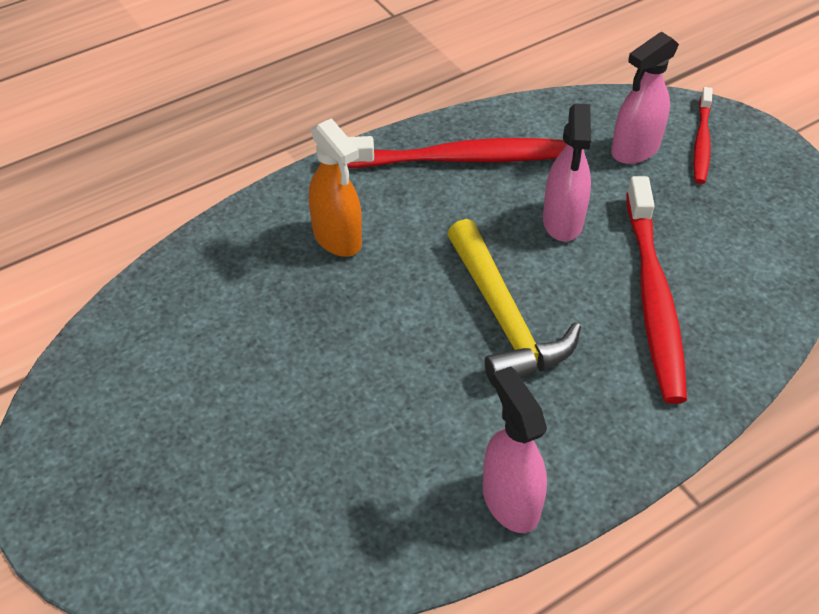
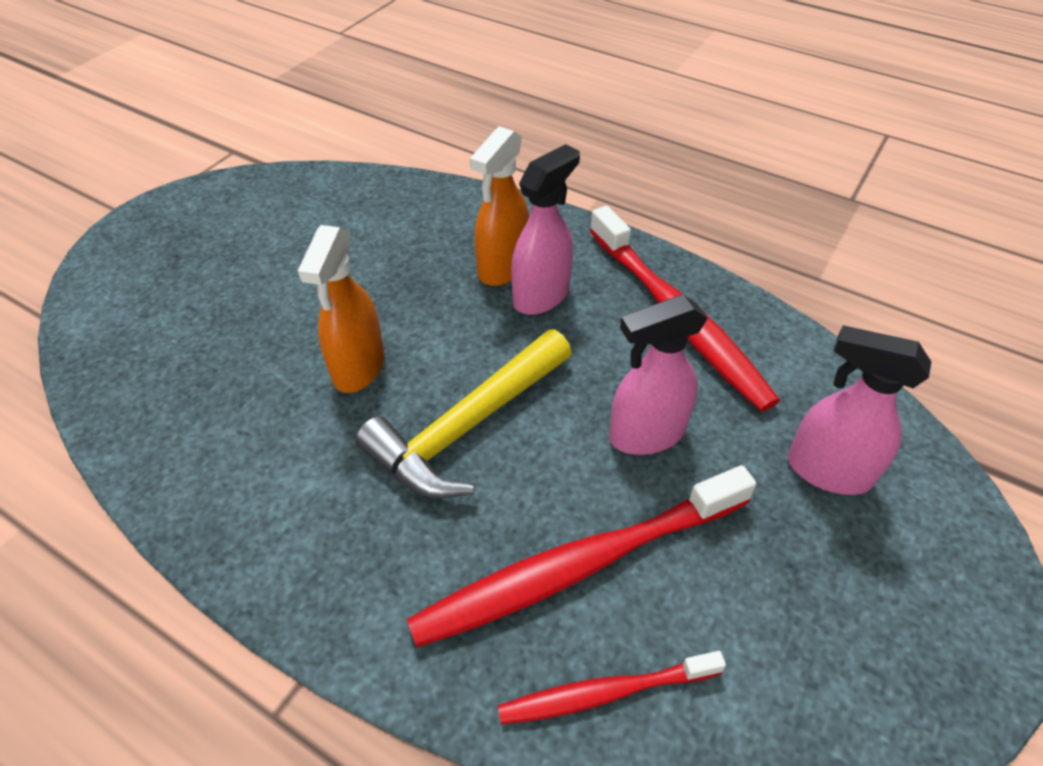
camera: 65 degrees right, 0 degrees up
(400, 370) = (358, 367): none -> orange spray bottle
(510, 500) = (223, 509): pink spray bottle -> pink spray bottle (541, 295)
(701, 142) = (910, 545): red toothbrush -> red toothbrush (605, 692)

